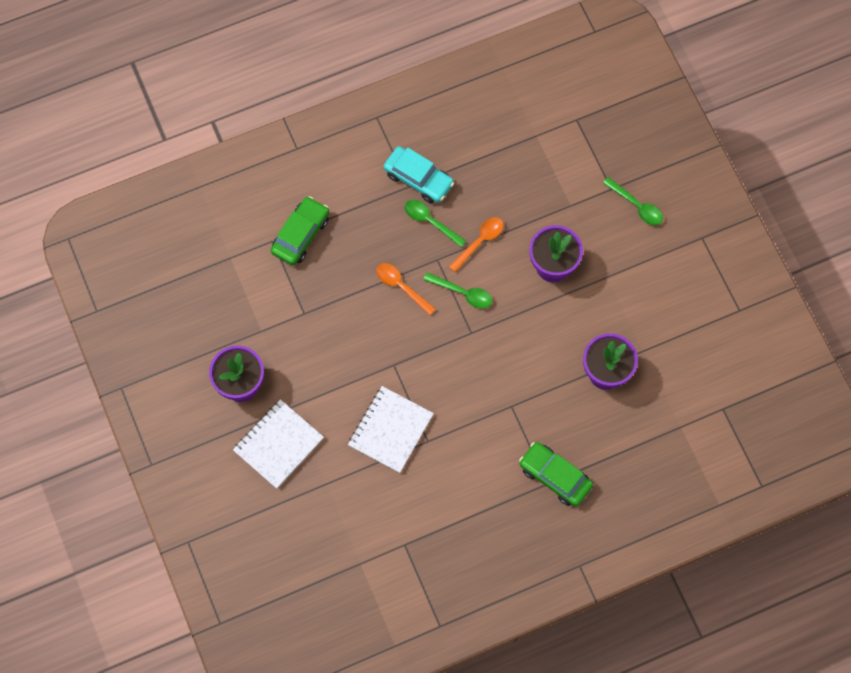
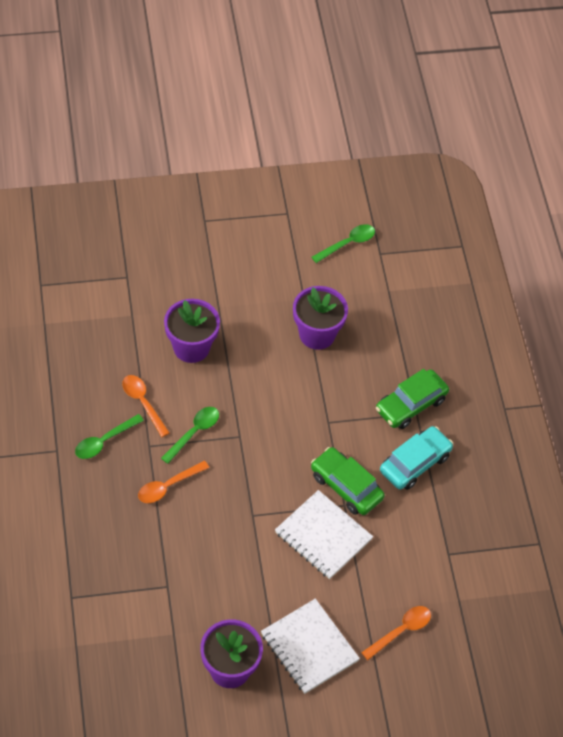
camera: 80 degrees left, 15 degrees down
(300, 235) = (74, 567): green car -> green car (346, 487)
(315, 519) = (401, 631): none -> orange spoon
(418, 179) = (51, 439): turquoise car -> turquoise car (415, 463)
(636, 206) = (152, 262): green spoon -> green spoon (347, 243)

